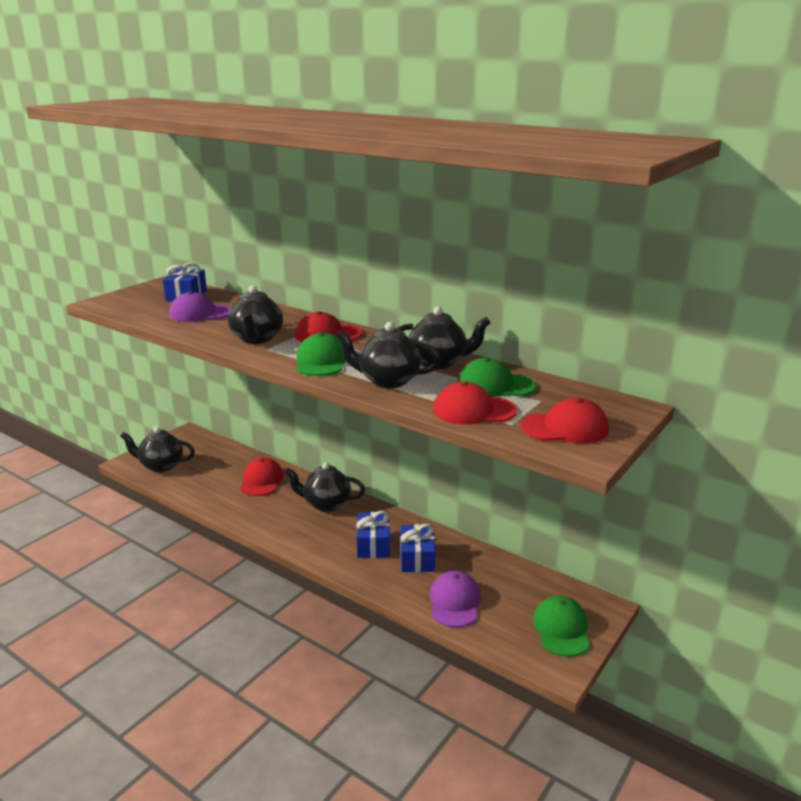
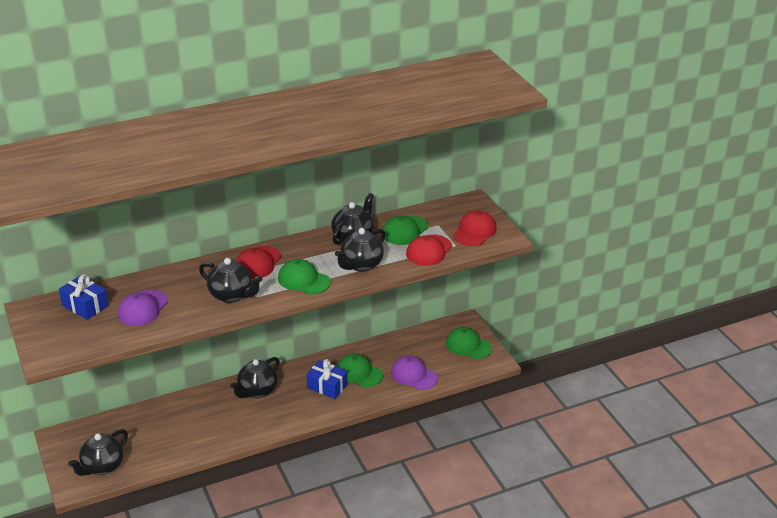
camera: 60 degrees left, 10 degrees up
(261, 480) = (189, 414): red cap -> none
(417, 558) = (359, 373): blue gift -> green cap

